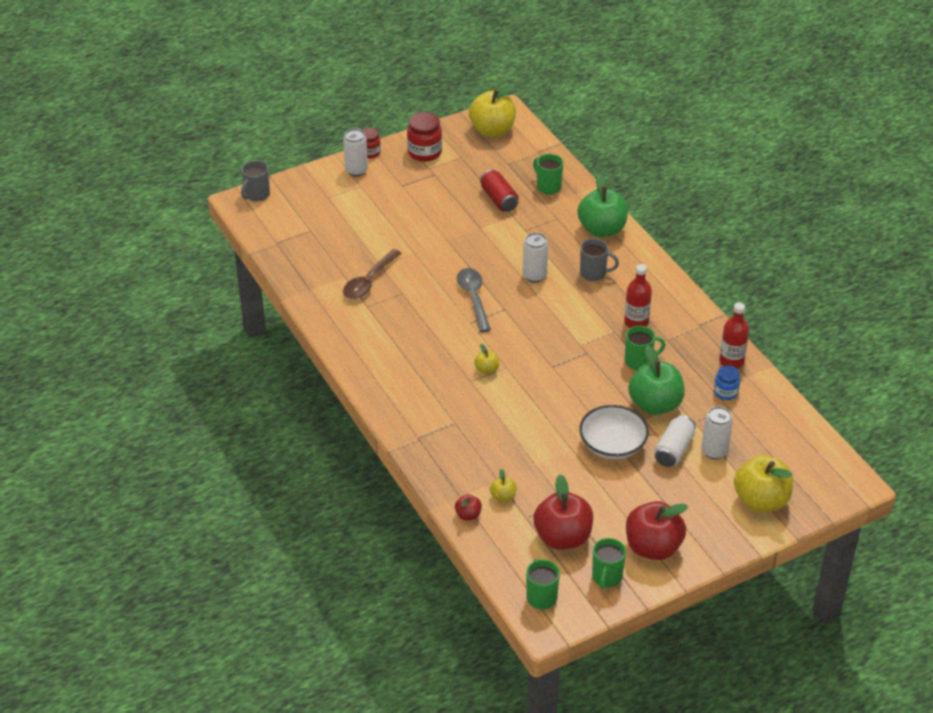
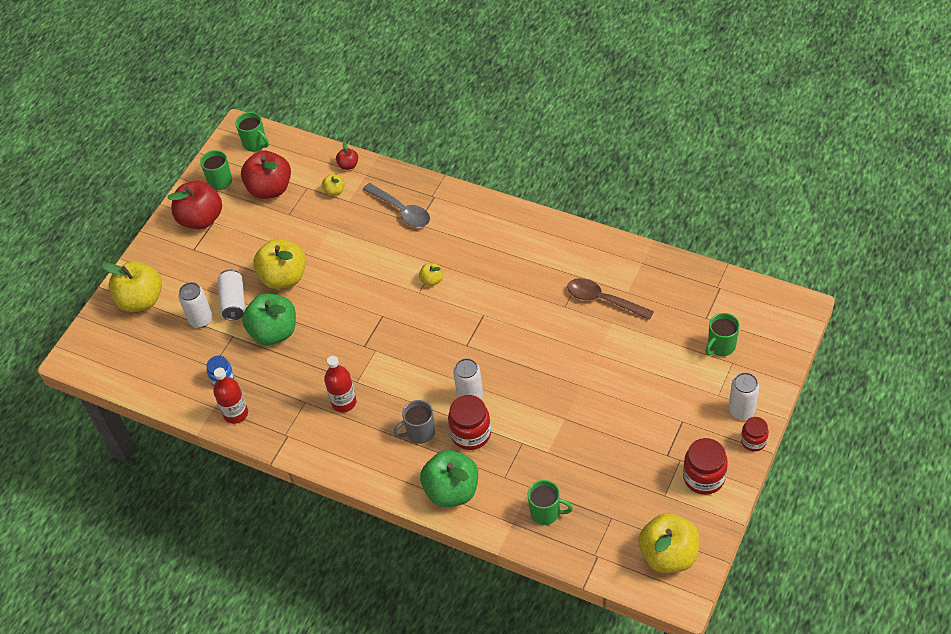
camera: 150 degrees right, 10 degrees up
(256, 195) = (794, 324): grey mug -> none
(369, 281) = (603, 300): brown spoon -> brown spoon turned 60 degrees counterclockwise
(473, 298) = (502, 339): grey spoon -> grey spoon (401, 210)
(499, 199) = (578, 464): red can -> none
(556, 253) = (471, 434): none -> red jar
(612, 445) = (284, 277): white bowl -> yellow apple
(639, 361) = (314, 365): green mug -> green mug (721, 346)

